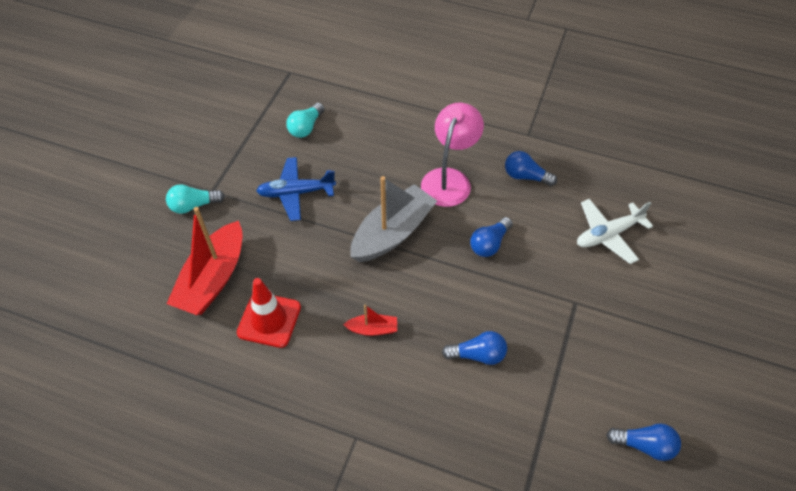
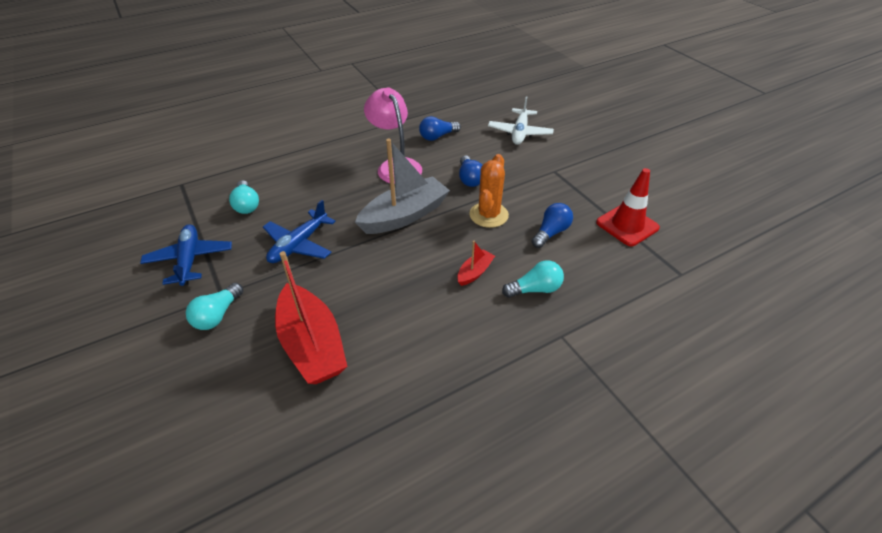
camera: 50 degrees left, 10 degrees down
(225, 147) = (190, 260): none -> blue plane
(269, 320) = (398, 329): red traffic cone -> red traffic cone (627, 225)
(393, 233) = (404, 215): grey boat -> grey boat turned 60 degrees clockwise
(393, 386) = (535, 289): none -> turquoise light bulb
(454, 291) = (488, 215): none -> orange cactus
(644, 445) = (680, 202): blue light bulb -> none

